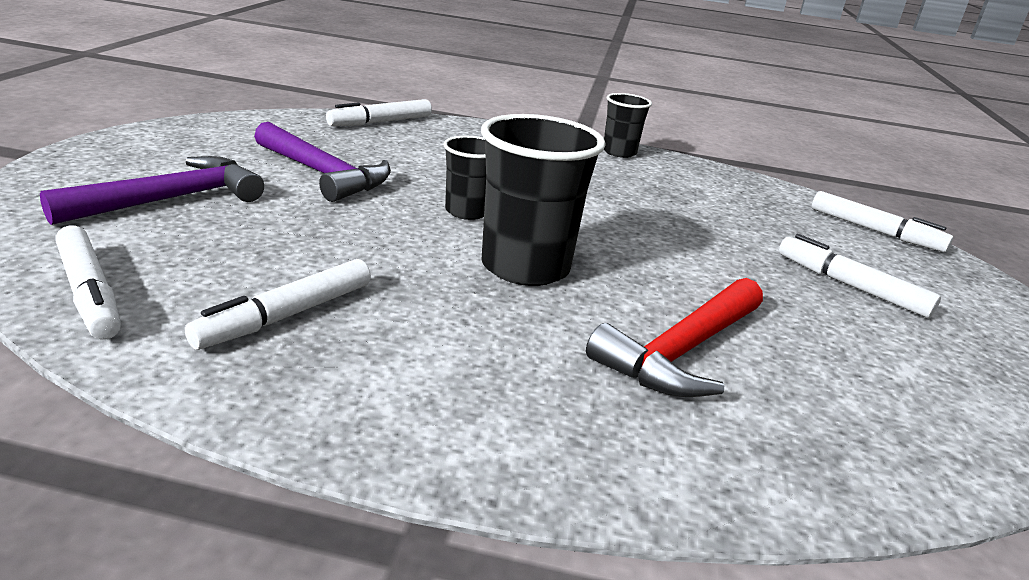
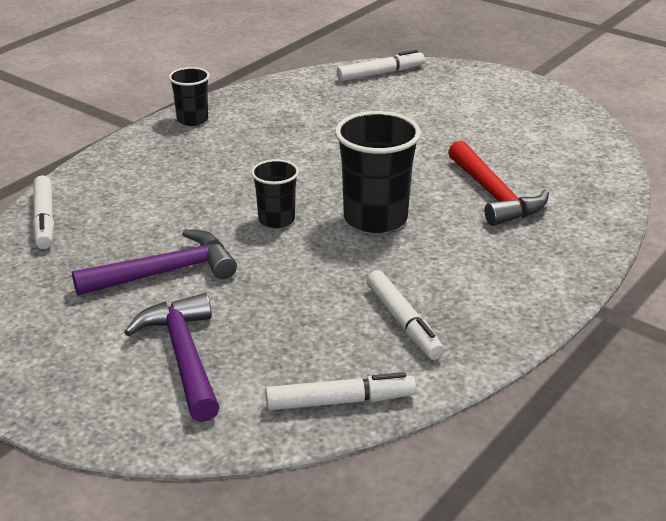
camera: 60 degrees left, 5 degrees up
(850, 286) = (446, 114): white marker -> none

